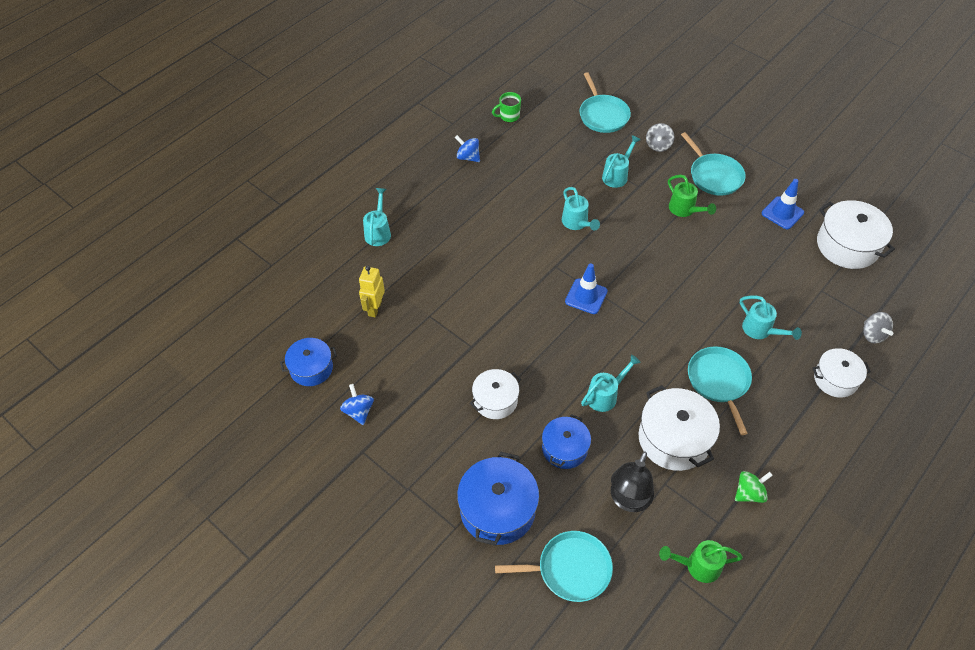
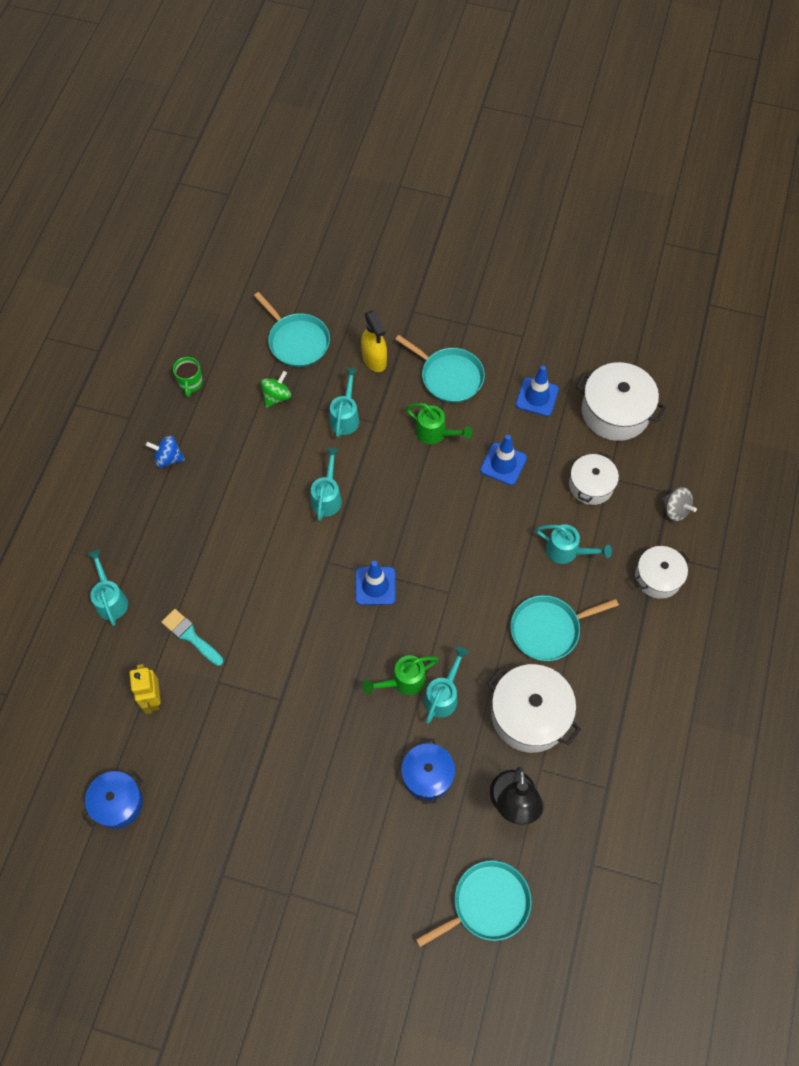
camera: 25 degrees left, 10 degrees up
(358, 411) = (195, 830): blue spinning top -> none
(424, 277) = (190, 636): none -> turquoise brush
(495, 400) = (333, 752): white pot -> white pot (591, 485)
(497, 509) = (389, 874): blue pot -> none
(508, 116) = (190, 383): green mug -> green mug turned 45 degrees counterclockwise
(576, 223) = (327, 497): turquoise watering can -> turquoise watering can turned 120 degrees counterclockwise
(658, 145) = (374, 359): grey spinning top -> yellow spray bottle
(698, 566) = (604, 842): green watering can -> green watering can (403, 681)
(719, 381) = (548, 629): turquoise pan -> turquoise pan turned 75 degrees counterclockwise
(732, 249) = (503, 464): none -> blue traffic cone
(749, 493) = (623, 742): green spinning top -> green spinning top (277, 396)

